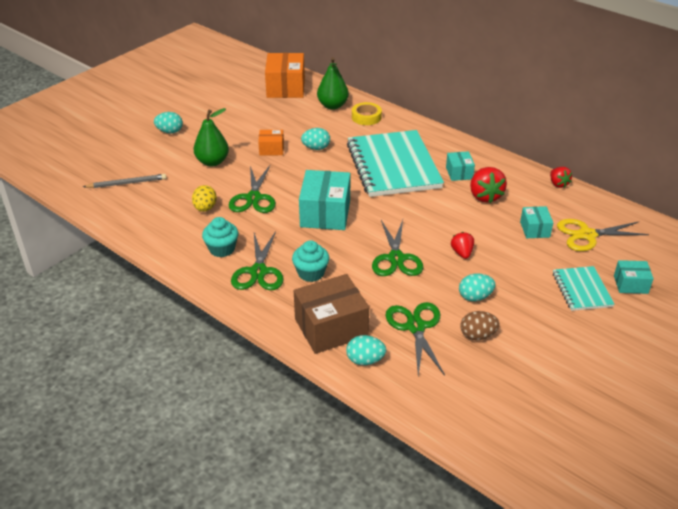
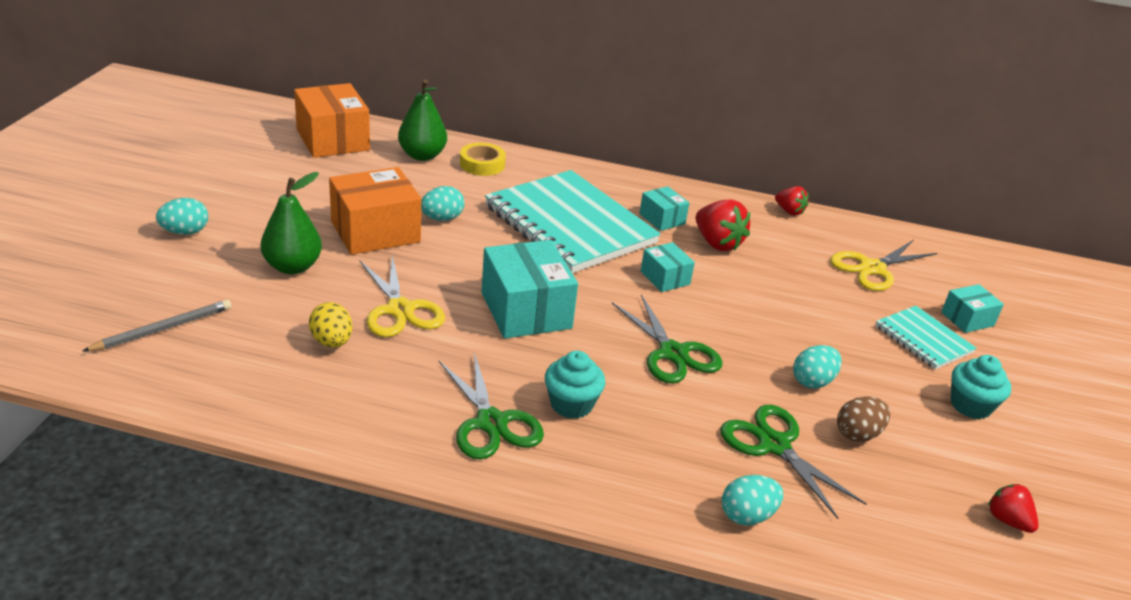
camera: 30 degrees left, 5 degrees down
(222, 249) = (406, 401): turquoise cupcake -> turquoise cupcake (970, 405)
(253, 198) = (400, 310): green scissors -> yellow scissors
(271, 149) = (375, 231): orange box -> orange box, size x1.90
(331, 327) = (663, 480): brown box -> none
(462, 253) = (749, 325): red strawberry -> red strawberry (1007, 520)
(534, 229) = (809, 274): turquoise box -> turquoise box (665, 278)

